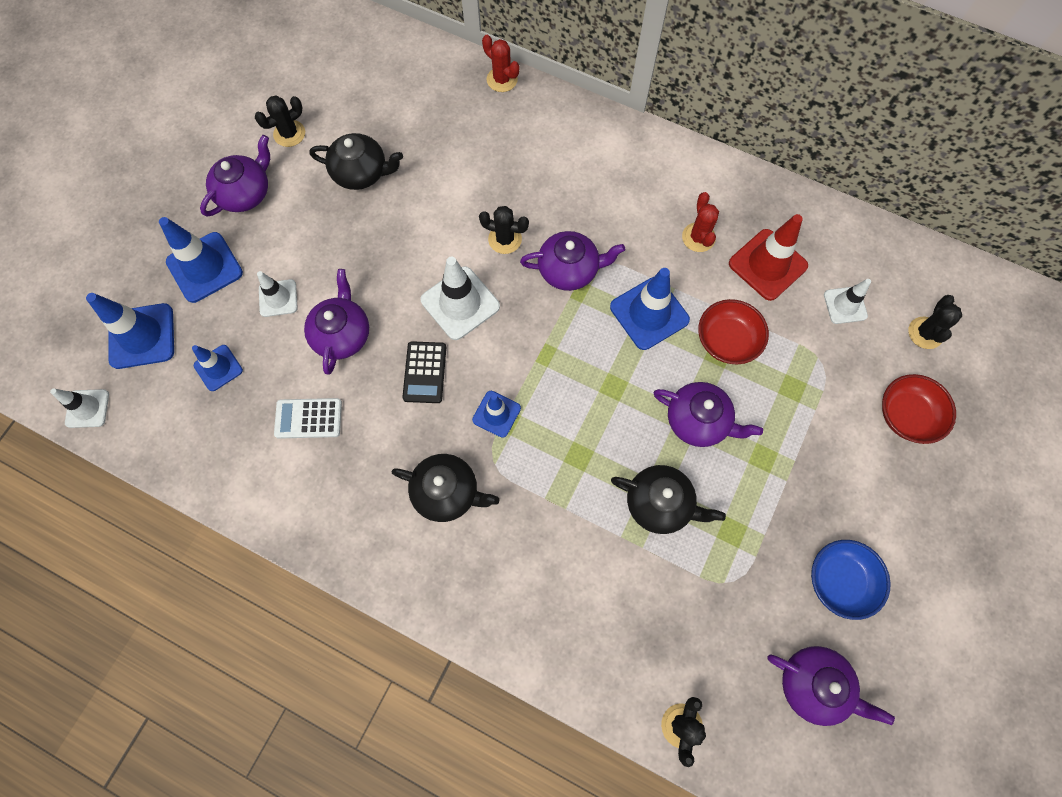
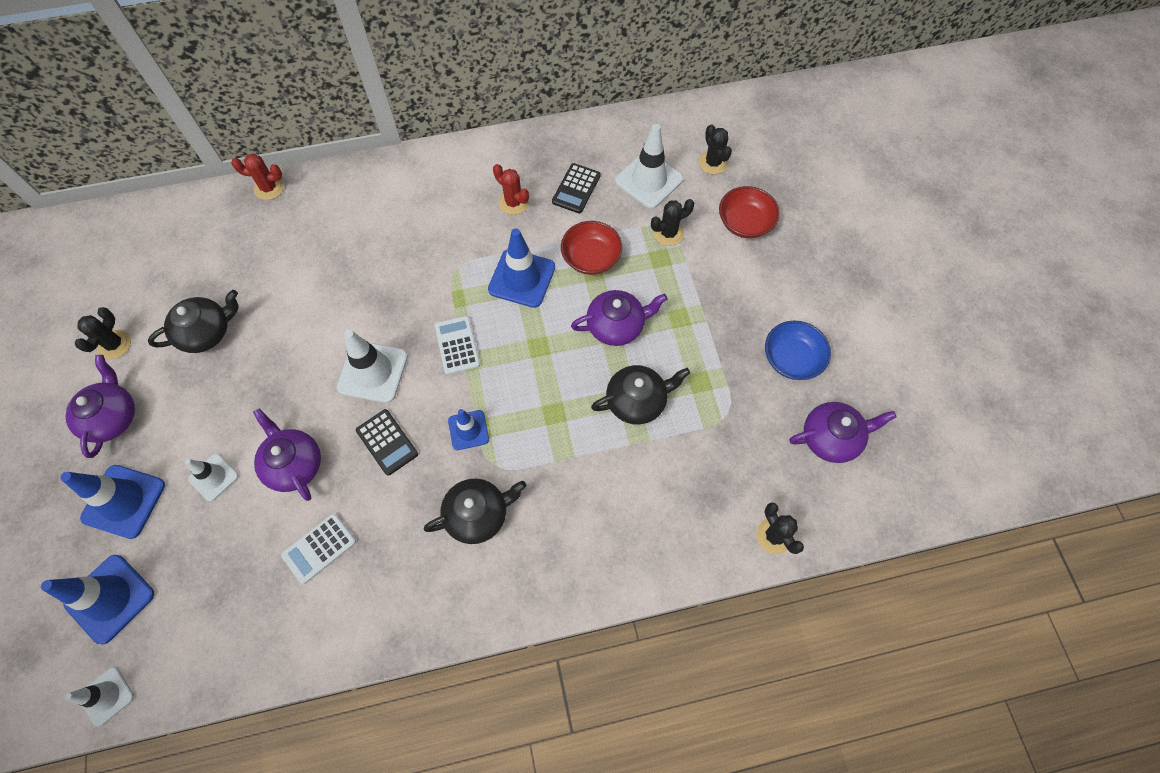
camera: 40 degrees left, 5 degrees down
(218, 368) = (205, 570): blue traffic cone -> none
(505, 239) = (369, 301): black cactus -> black cactus (668, 233)
(546, 332) = (457, 345): none -> white calculator
(569, 270) = (438, 289): purple teapot -> none
(767, 265) = (576, 189): red traffic cone -> black calculator
(845, 305) = (649, 180): white traffic cone -> white traffic cone, size x1.66

